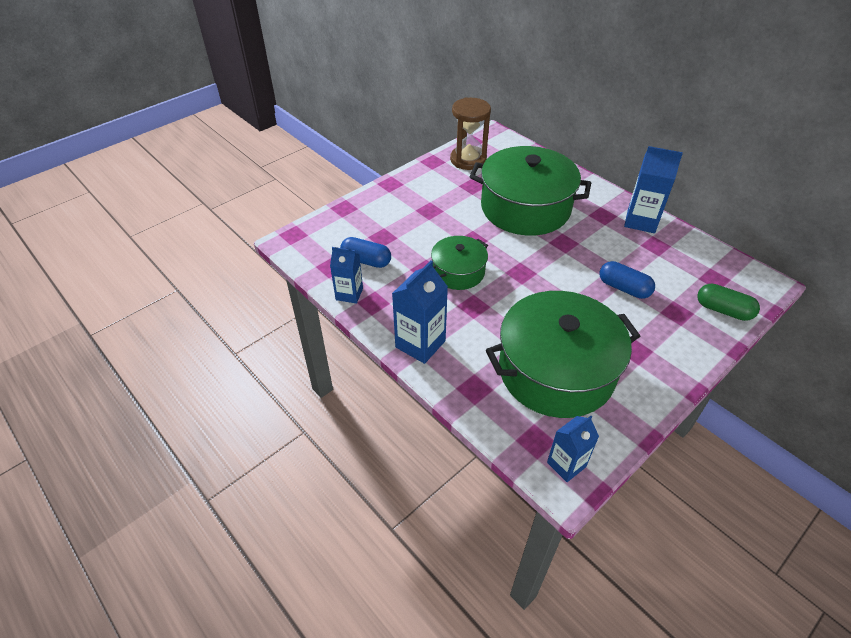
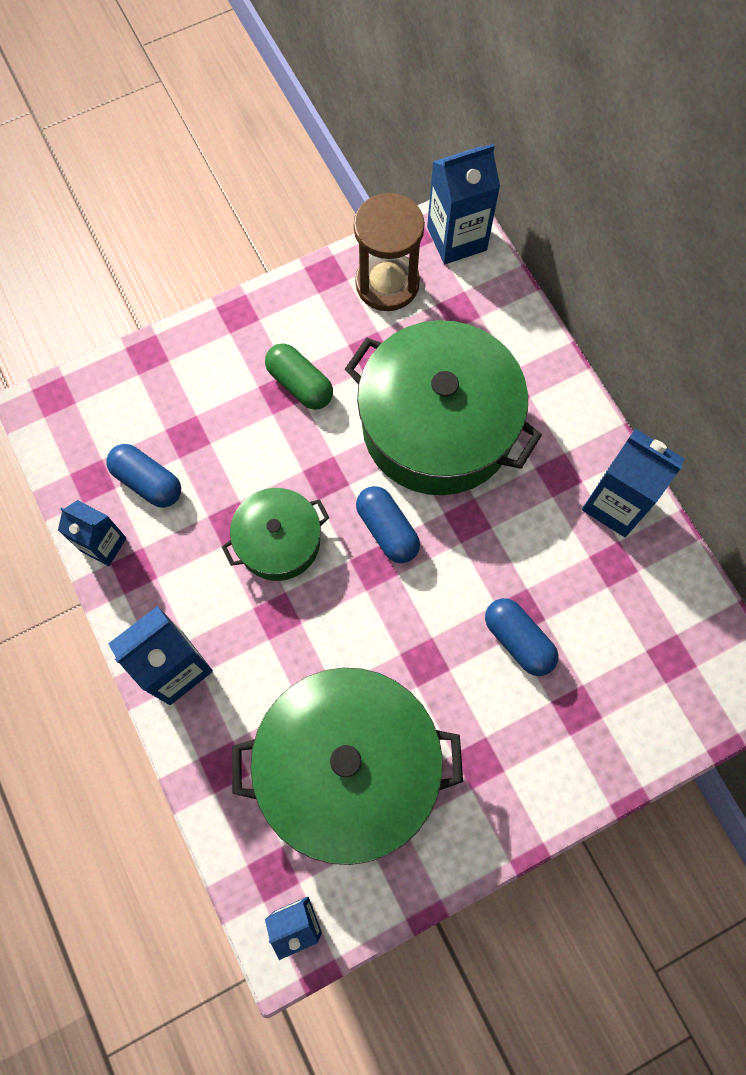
camera: 15 degrees right, 25 degrees up
(496, 139) = (456, 239): none -> blue carton
(520, 255) = (387, 530): none -> blue capsule
(723, 310) = (650, 724): green capsule -> green capsule (300, 384)

